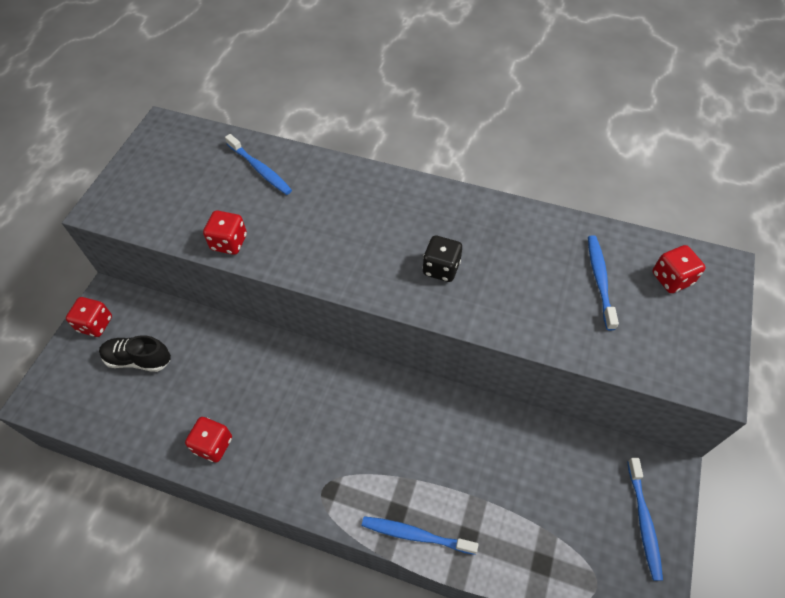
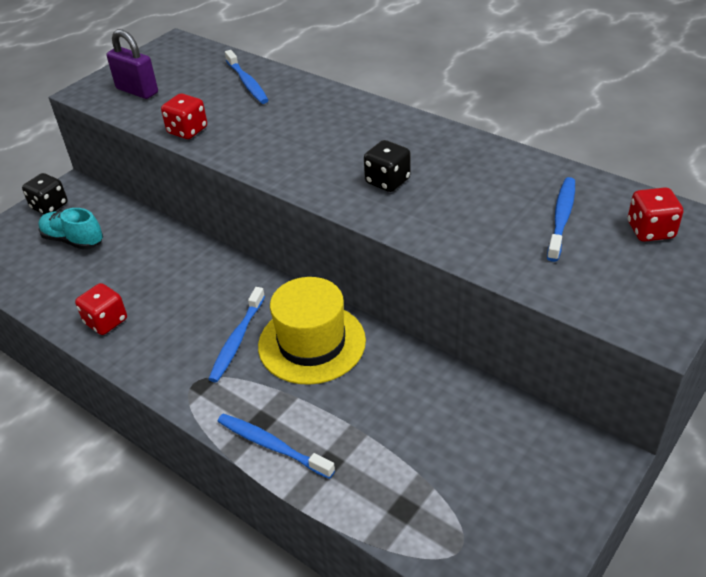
camera: 20 degrees right, 15 degrees down
(95, 324) = (49, 206): red dice -> black dice
(138, 359) = (73, 240): black shoe -> turquoise shoe
(154, 199) = (137, 91): none -> purple padlock
(406, 420) = (312, 343): none -> yellow hat
(643, 521) = (549, 499): blue toothbrush -> blue toothbrush (237, 340)

